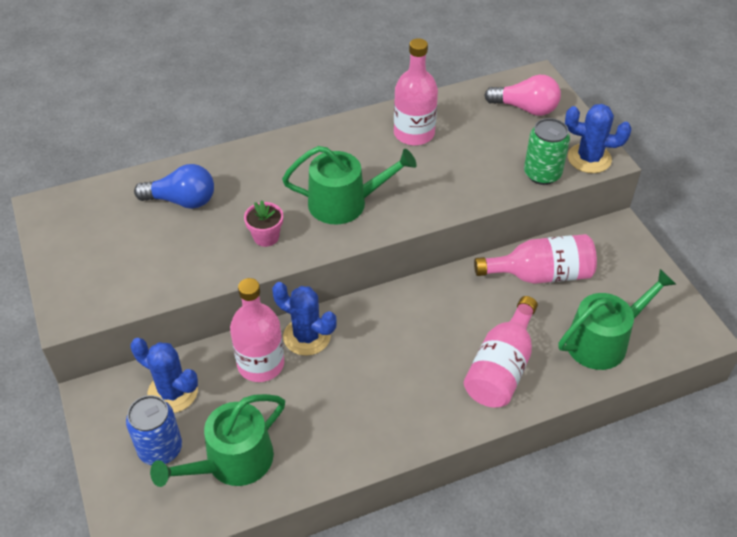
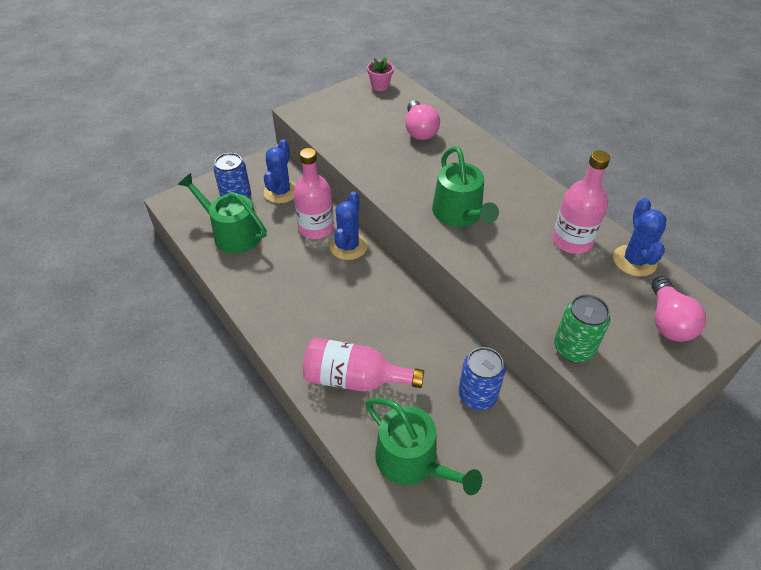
camera: 75 degrees right, 0 degrees up
(182, 201) = (419, 130): blue light bulb -> pink light bulb
(266, 237) = (402, 179): pink flower pot -> pink flower pot (380, 86)
(540, 274) = (477, 395): pink bottle -> blue can
(589, 158) = (623, 389): blue cactus -> blue cactus (634, 261)

